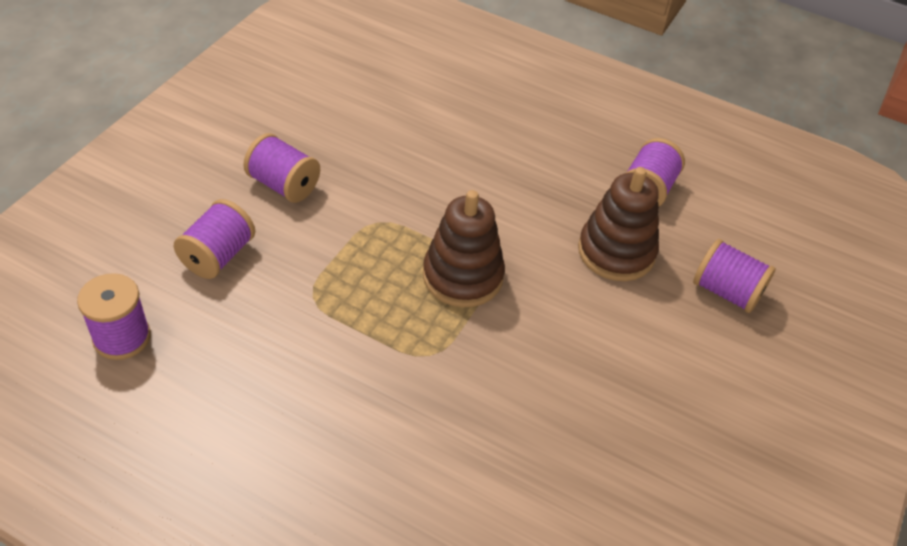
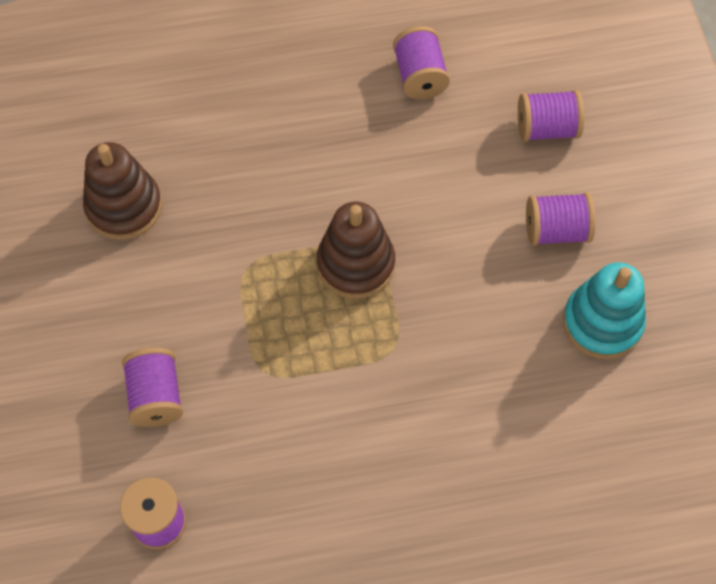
camera: 35 degrees left, 15 degrees up
(283, 185) = (139, 292): purple spool -> purple spool (556, 231)
(616, 252) = (445, 154): brown stacking toy -> brown stacking toy (124, 207)
(637, 470) = (602, 323): none -> turquoise stacking toy

